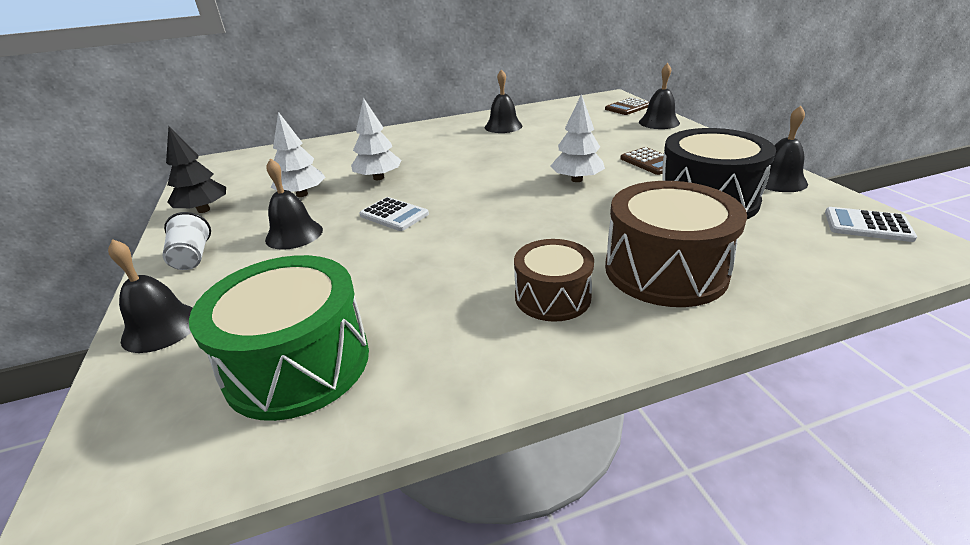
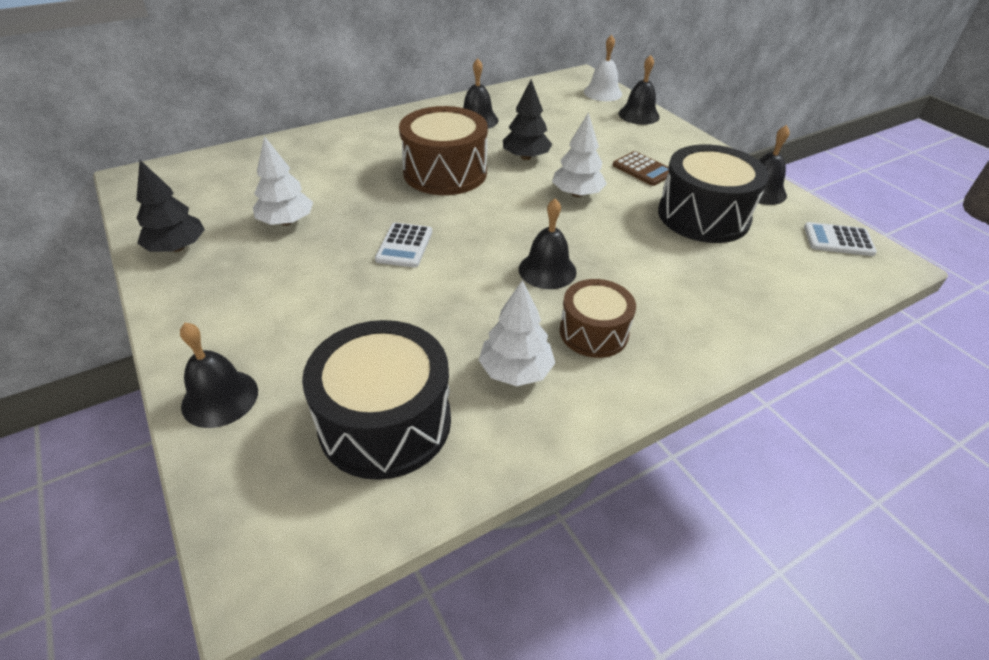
camera: 15 degrees left, 10 degrees up
(192, 257) = (202, 312): white cup -> none
(294, 234) = (305, 276): black bell -> black bell (547, 270)
(298, 363) = (385, 422): green drum -> black drum
(378, 178) = (365, 196): white tree -> white tree (516, 371)
(394, 215) = (404, 246): white calculator -> white calculator turned 75 degrees clockwise
(537, 152) = (526, 157): none -> black tree
(628, 107) = (602, 93): brown calculator -> white bell
(665, 270) = (683, 297): brown drum -> brown drum (445, 172)

